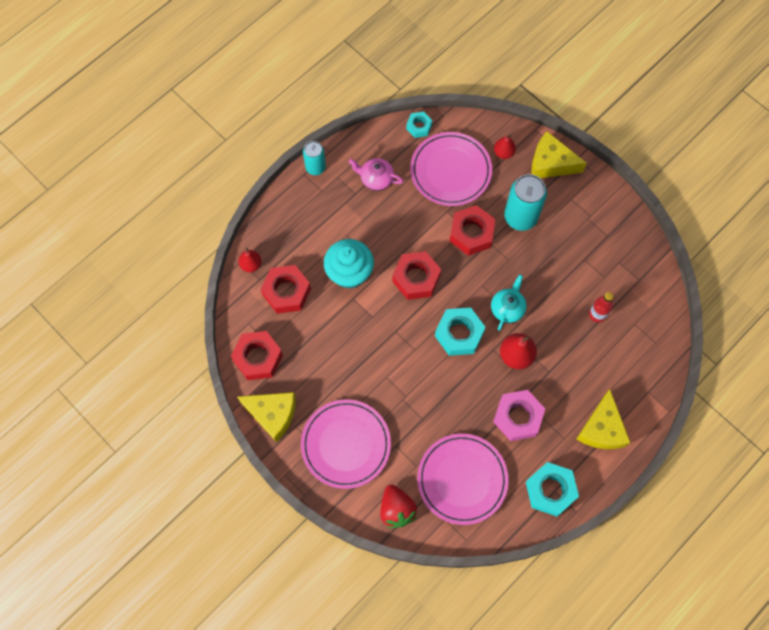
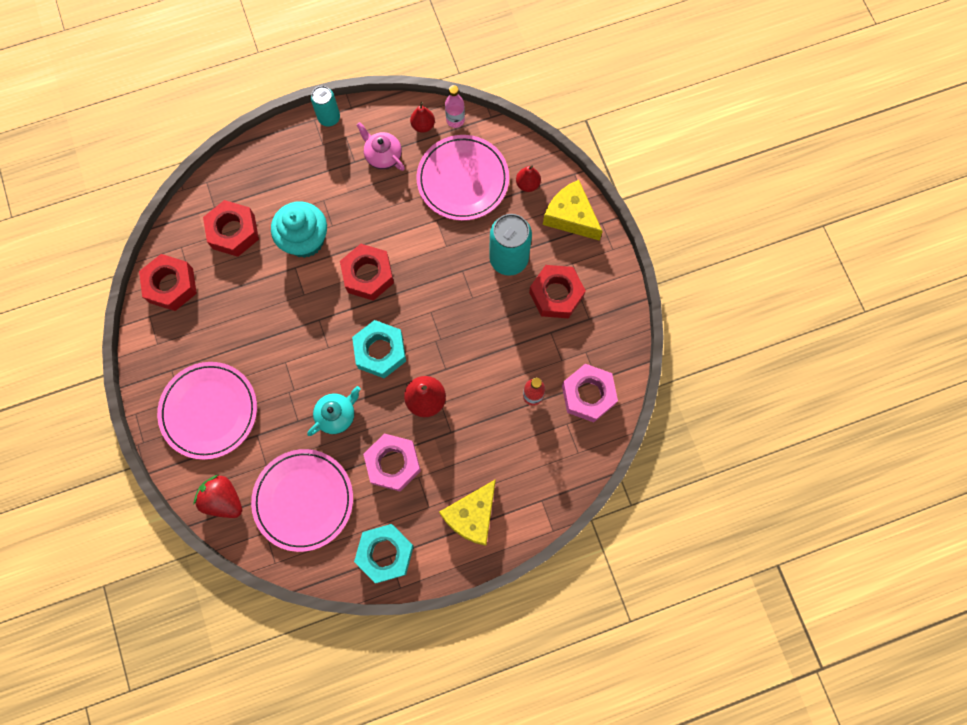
camera: 25 degrees right, 5 degrees up
(251, 264) = (214, 189): red pear -> red pear (423, 125)
(272, 414) = (155, 348): yellow cheese -> none
(396, 509) = (223, 499): red strawberry -> red strawberry turned 120 degrees clockwise
(419, 127) = (455, 120): turquoise nut -> pink bottle
(471, 233) = (449, 254): red nut -> red nut (556, 294)
(507, 308) = (443, 347): turquoise teapot -> turquoise teapot (337, 415)
(639, 294) = (588, 395): none -> pink nut

